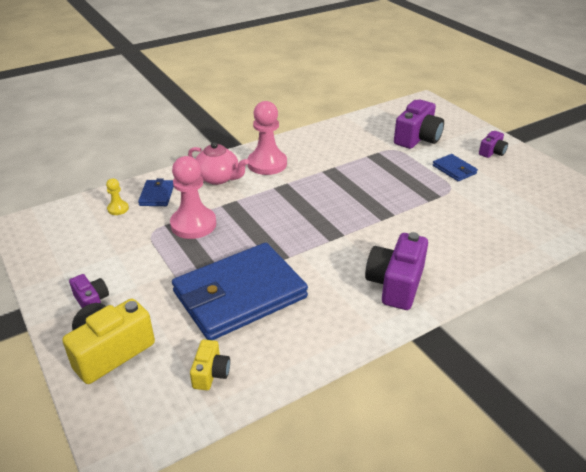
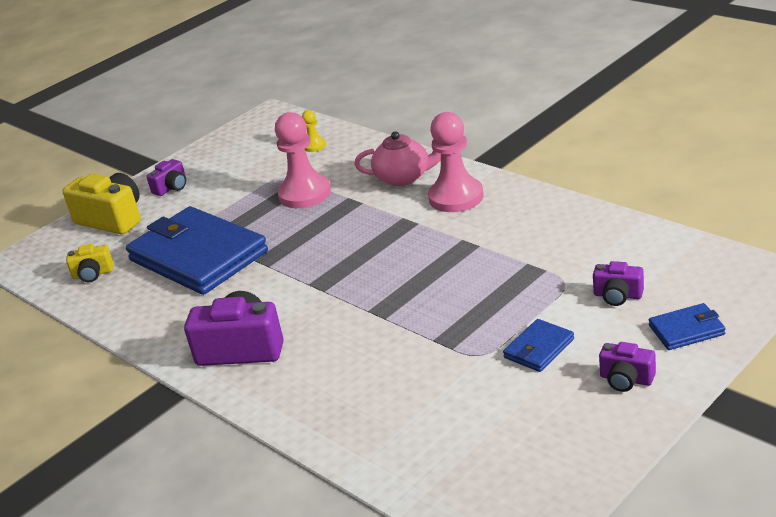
camera: 80 degrees right, 5 degrees down
(157, 195) = (349, 156): blue wallet -> blue wallet (686, 330)
(218, 178) = (404, 177): pink teapot -> pink teapot turned 105 degrees counterclockwise
(417, 138) = (618, 296): purple camera -> purple camera, size x0.54

